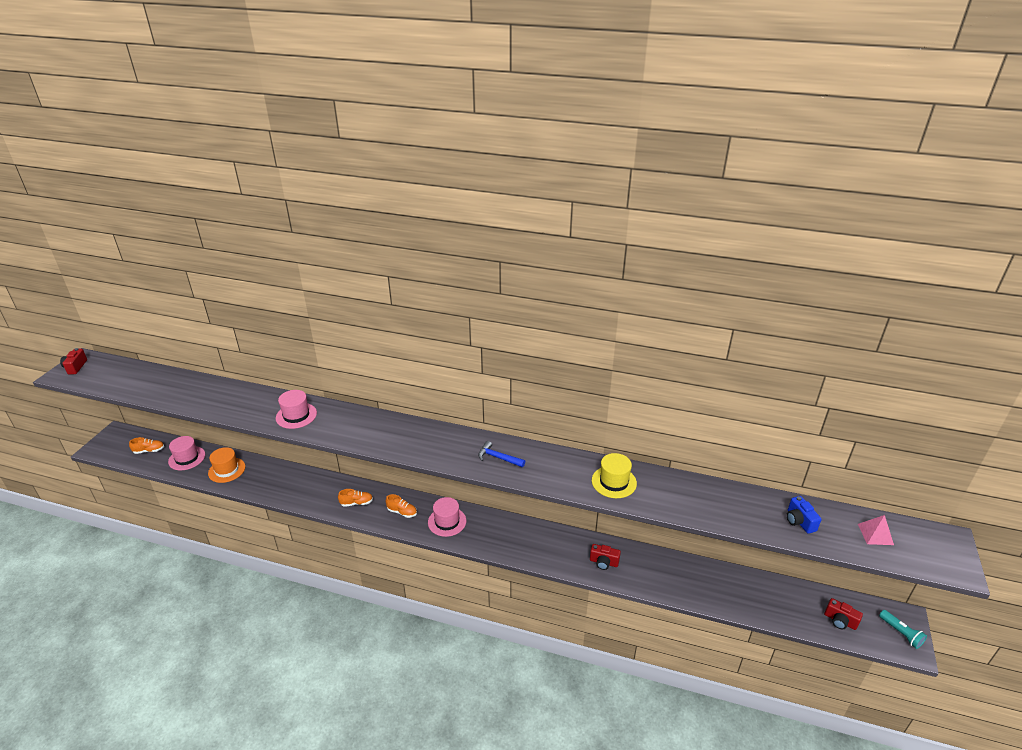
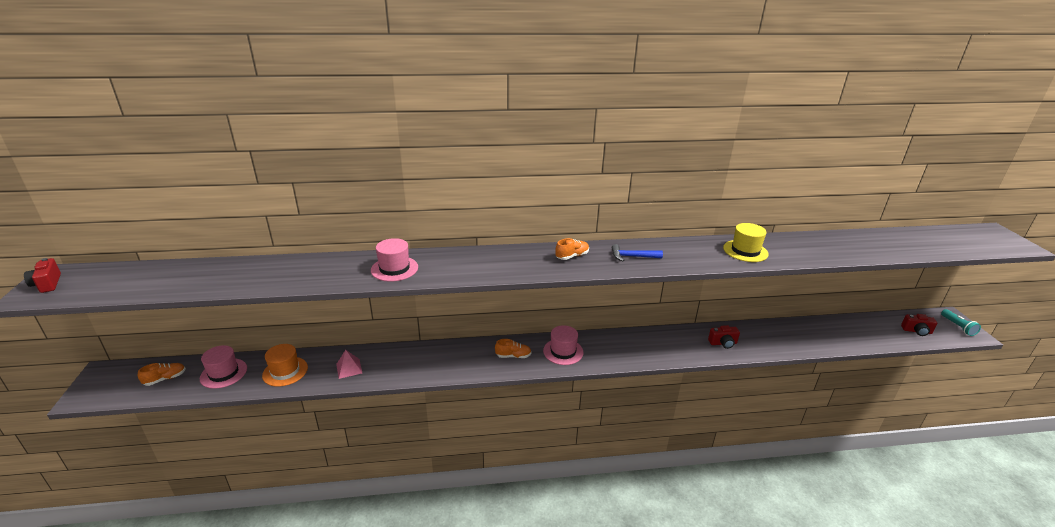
camera: 25 degrees left, 5 degrees down
(356, 503) = (460, 361): orange shoe -> orange shoe (572, 256)
(799, 521) = (900, 244): blue camera -> none
(875, 534) = (952, 239): pink pyramid -> pink pyramid (349, 368)
(901, 633) = (958, 327): turquoise flashlight -> turquoise flashlight turned 45 degrees clockwise

